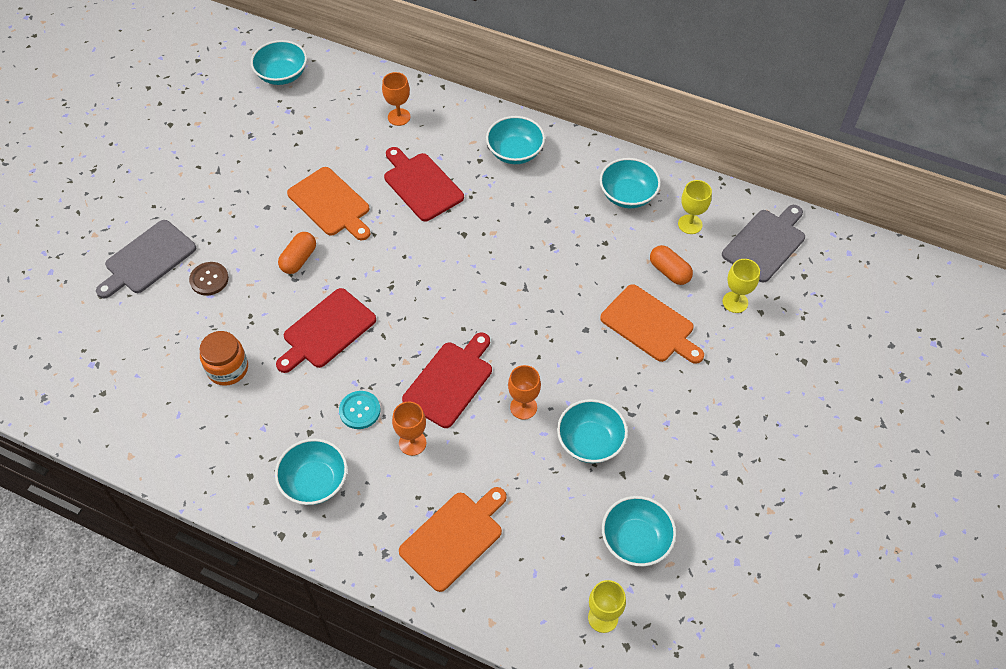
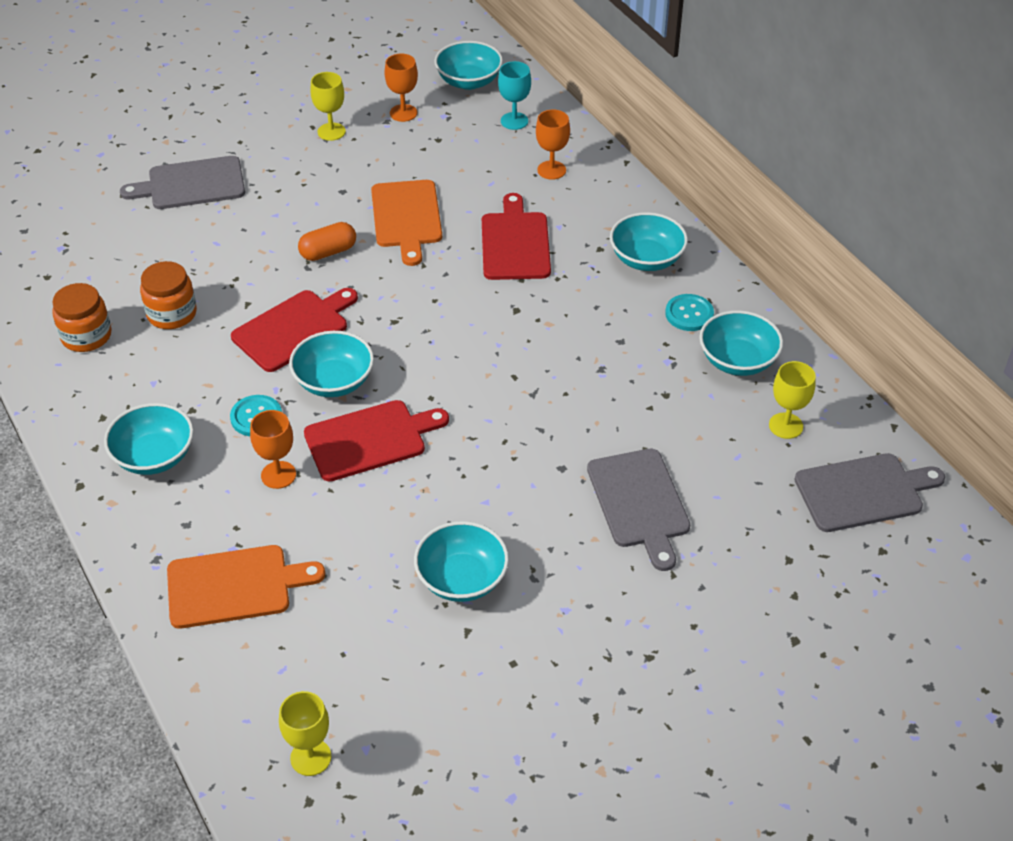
camera: 35 degrees right, 10 degrees down
(179, 422) = (86, 336): none -> orange jar
(209, 279) = (229, 228): brown button -> none
(327, 331) = (294, 329): red cutting board -> red cutting board turned 150 degrees clockwise
(341, 91) = (514, 121): none -> turquoise goblet
(523, 407) = (422, 505): orange goblet -> orange goblet (403, 113)
(573, 178) = (689, 314): none -> turquoise button
(636, 540) = (418, 705): turquoise bowl -> turquoise bowl (334, 381)
(650, 325) = (639, 502): orange cutting board -> grey cutting board
(669, 271) = (714, 461): orange capsule -> none
(735, 302) = (765, 533): yellow goblet -> yellow goblet (331, 132)

